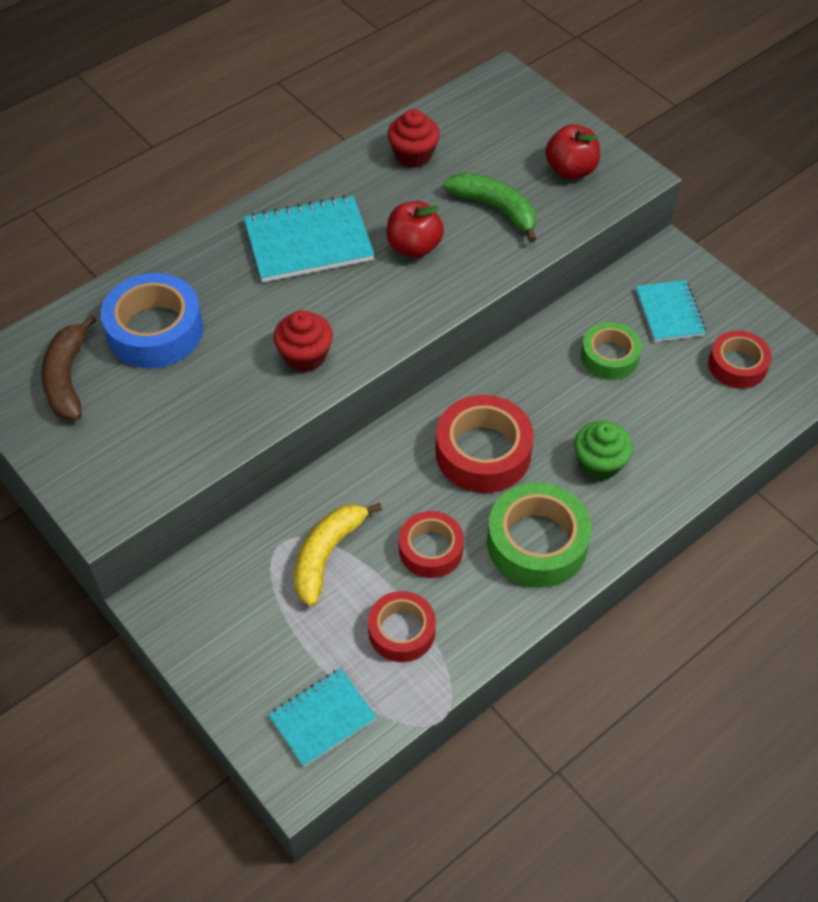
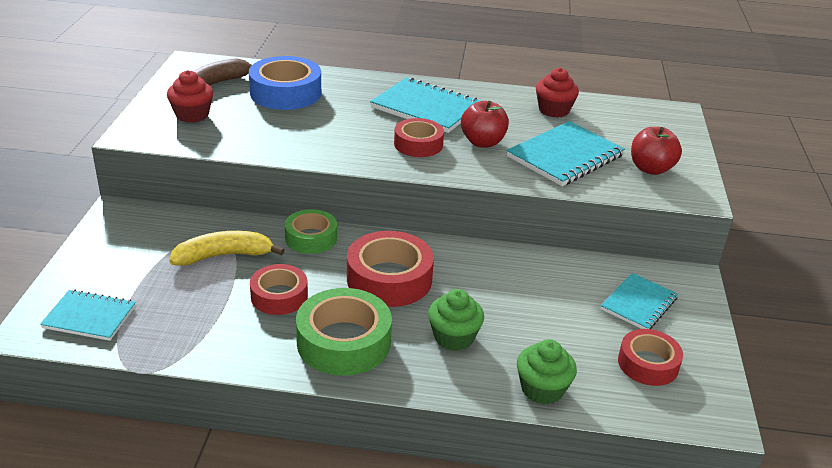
camera: 45 degrees right, 20 degrees down
(305, 356) = (337, 144): red cupcake -> red cupcake (192, 115)
(401, 631) = (196, 317): red tape -> red tape (418, 144)
(495, 209) = (565, 156): green banana -> turquoise notebook
(609, 357) = (554, 295): green tape -> green tape (311, 238)
(707, 452) = (542, 389): none -> green cupcake

